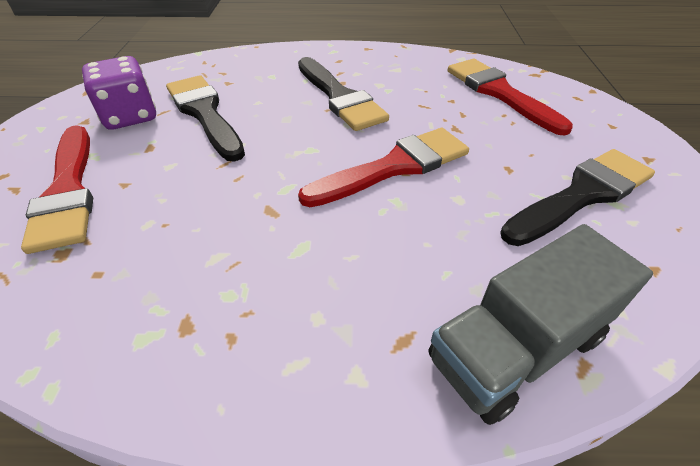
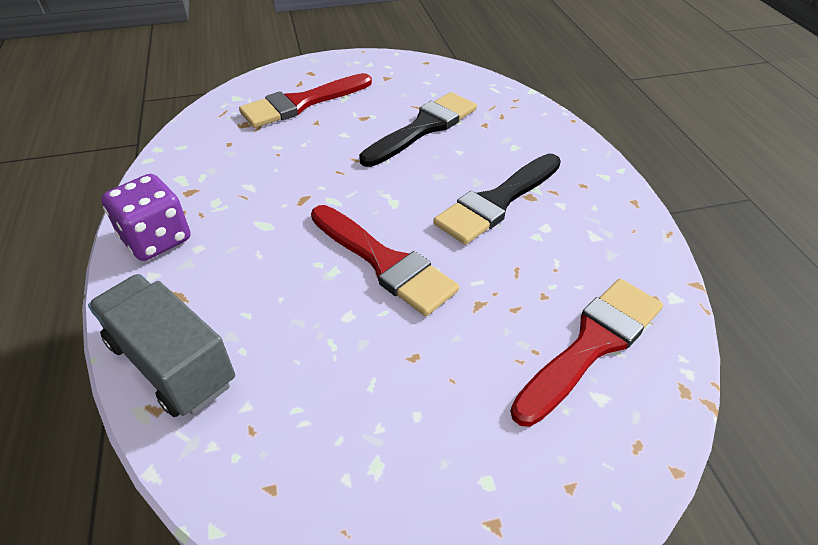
camera: 75 degrees right, 0 degrees up
(130, 116) = (401, 94): purple dice -> purple dice (156, 239)
(582, 195) = (383, 428): black brush -> none

